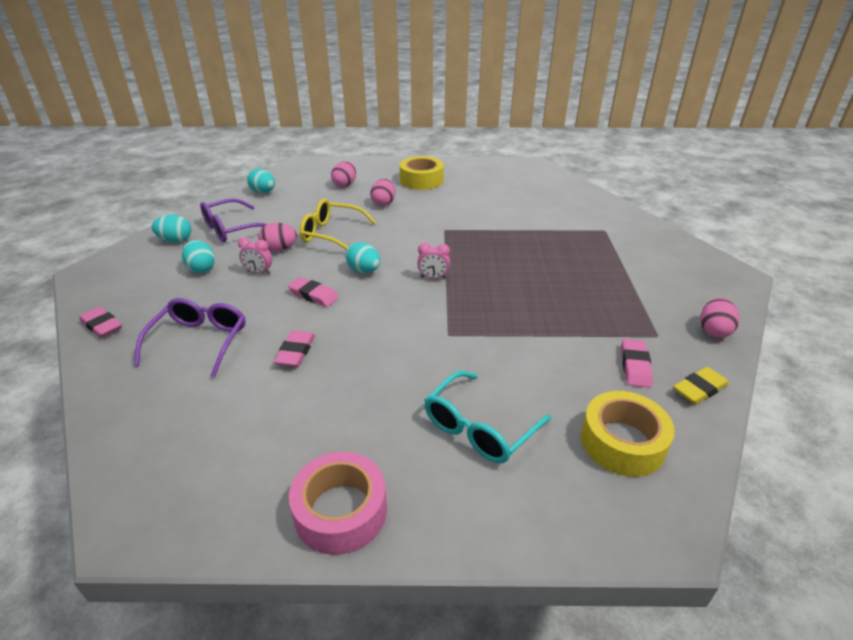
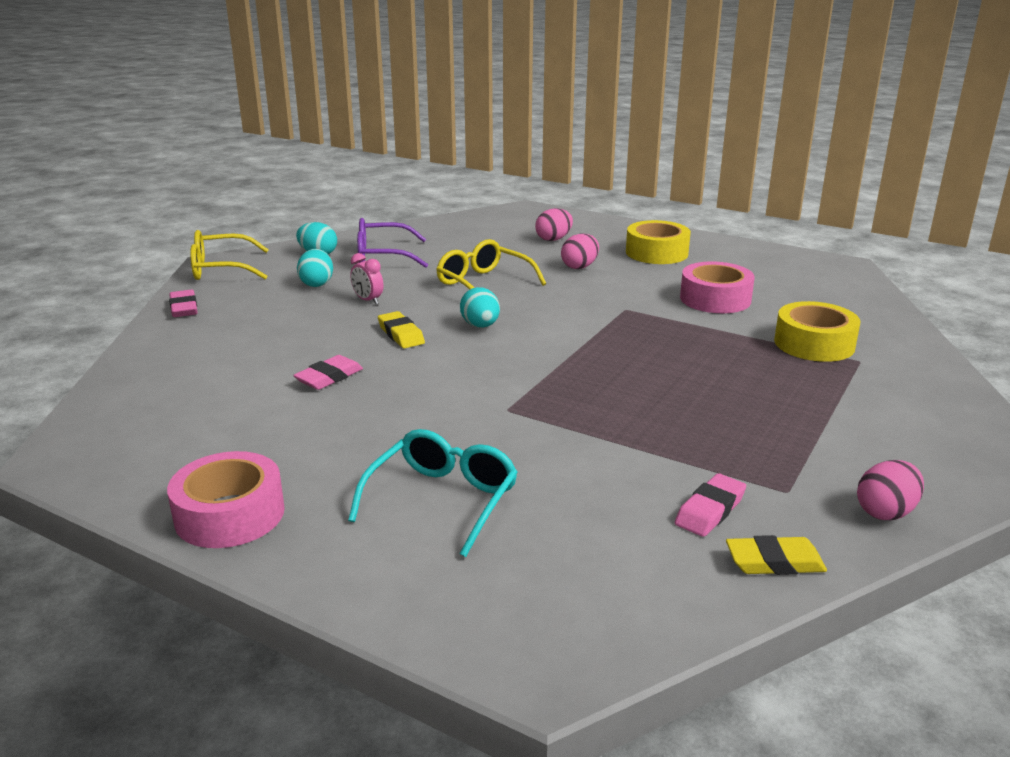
camera: 30 degrees right, 10 degrees down
(100, 276) = (221, 269): none -> yellow glasses
(199, 342) = (251, 343): purple glasses -> none
(263, 192) = (452, 229): turquoise egg -> none
(279, 249) = (411, 285): pink egg -> none
(313, 295) = (401, 334): pink eraser -> yellow eraser
(433, 277) = (554, 352): pink clock -> none
(480, 427) = (442, 500): turquoise glasses -> turquoise glasses turned 135 degrees clockwise
(489, 207) = (715, 299): none -> pink tape
(622, 442) = (595, 573): yellow tape -> yellow tape (814, 344)

